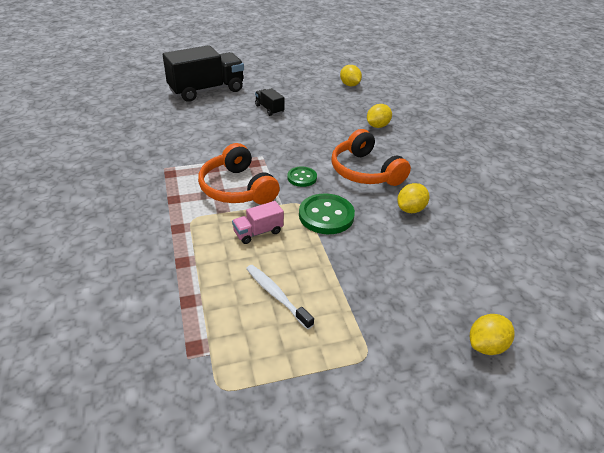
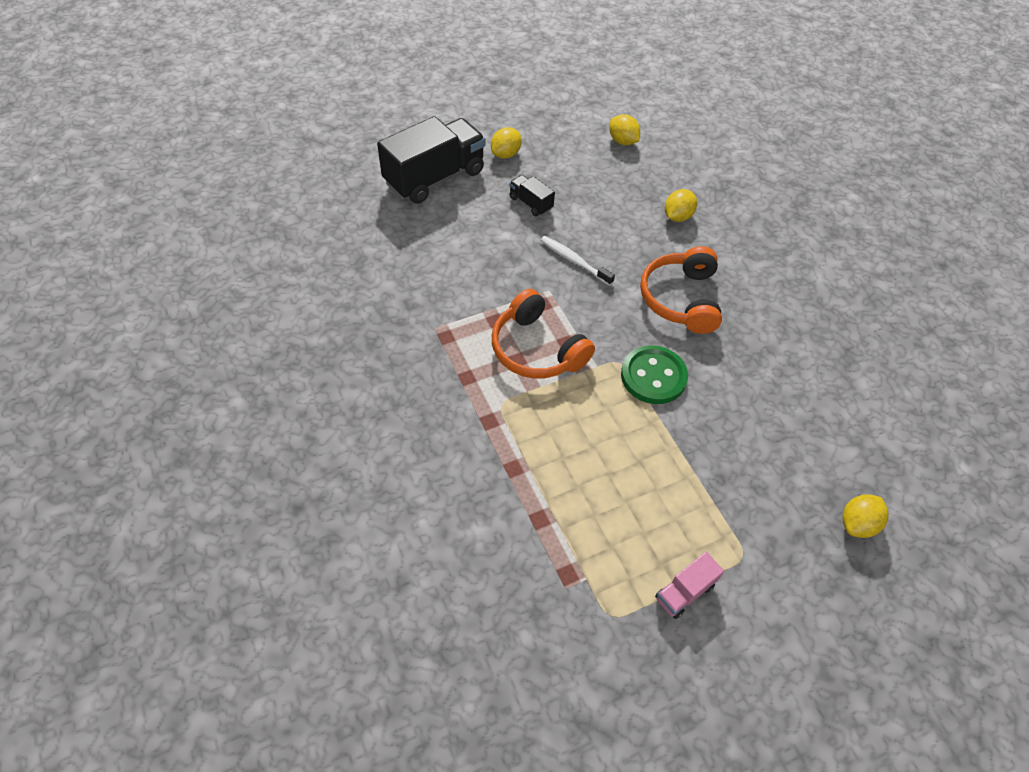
camera: 10 degrees left, 15 degrees up
(258, 232) = (583, 413): pink truck -> pink truck (684, 592)
(276, 296) = (631, 497): white toothbrush -> white toothbrush (574, 261)
(302, 178) = (608, 320): green button -> none
(365, 171) = (680, 299): orange headphones -> orange headphones turned 45 degrees clockwise
(410, 209) = (746, 352): yellow lemon -> yellow lemon (506, 154)

